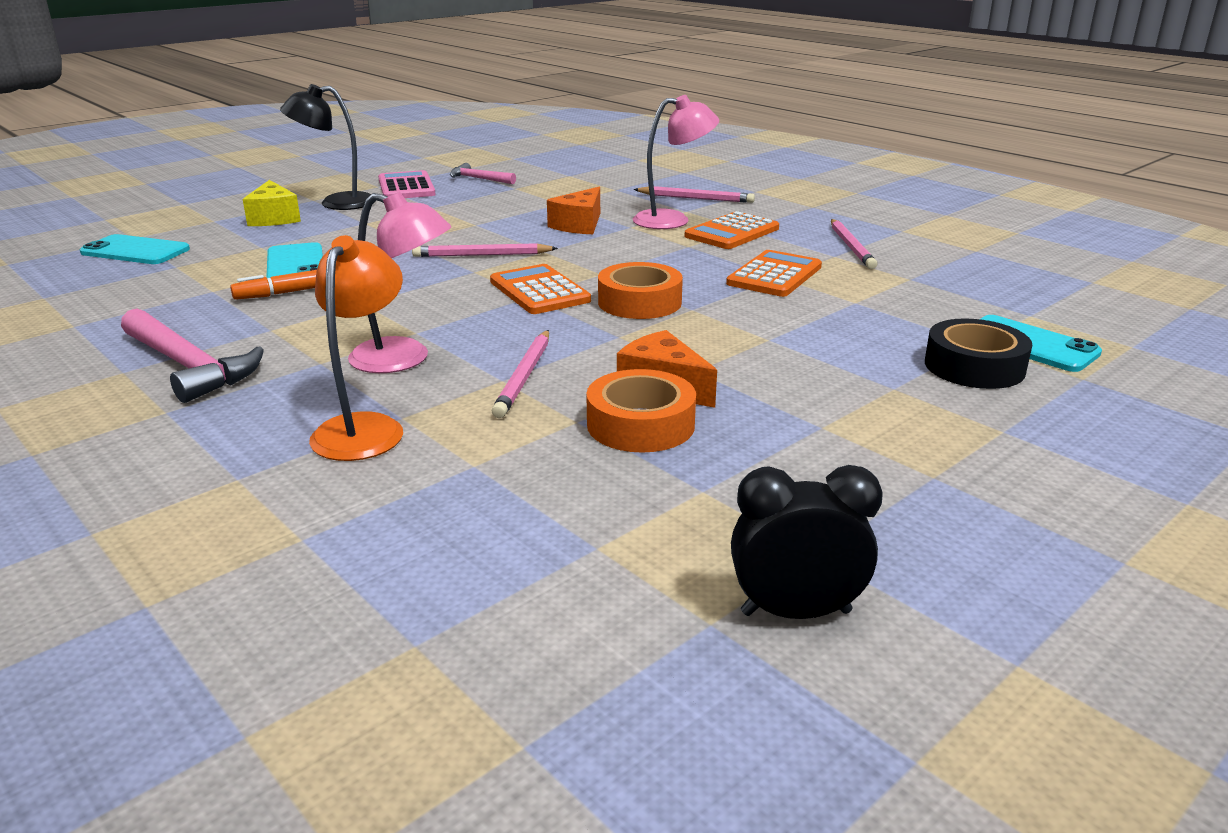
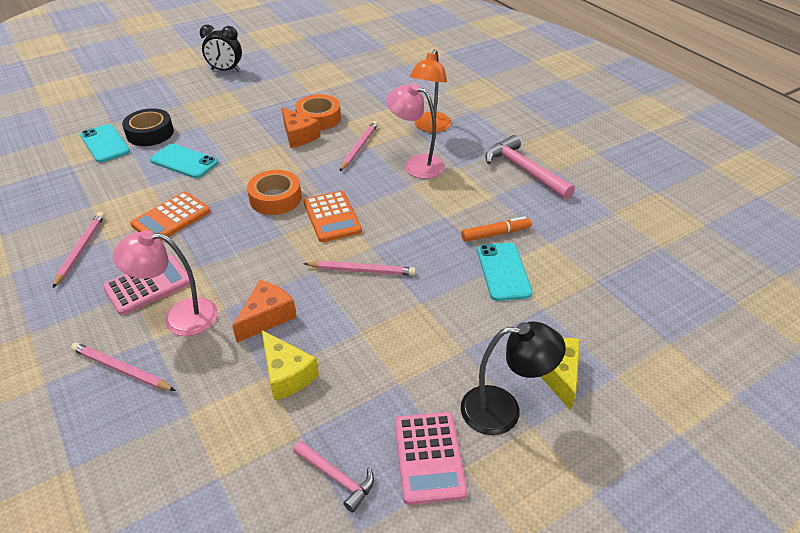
camera: 170 degrees left, 15 degrees up
(135, 251) = (647, 312): turquoise phone -> turquoise phone (184, 161)
(540, 204) = (286, 374): none -> yellow cheese
(732, 232) = (148, 285): orange calculator -> pink calculator
(796, 612) = (307, 61): black clock -> black clock (225, 70)

